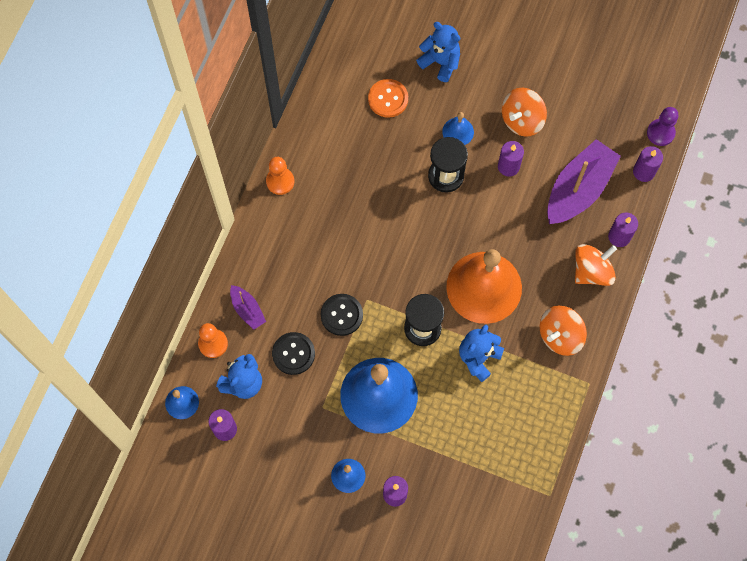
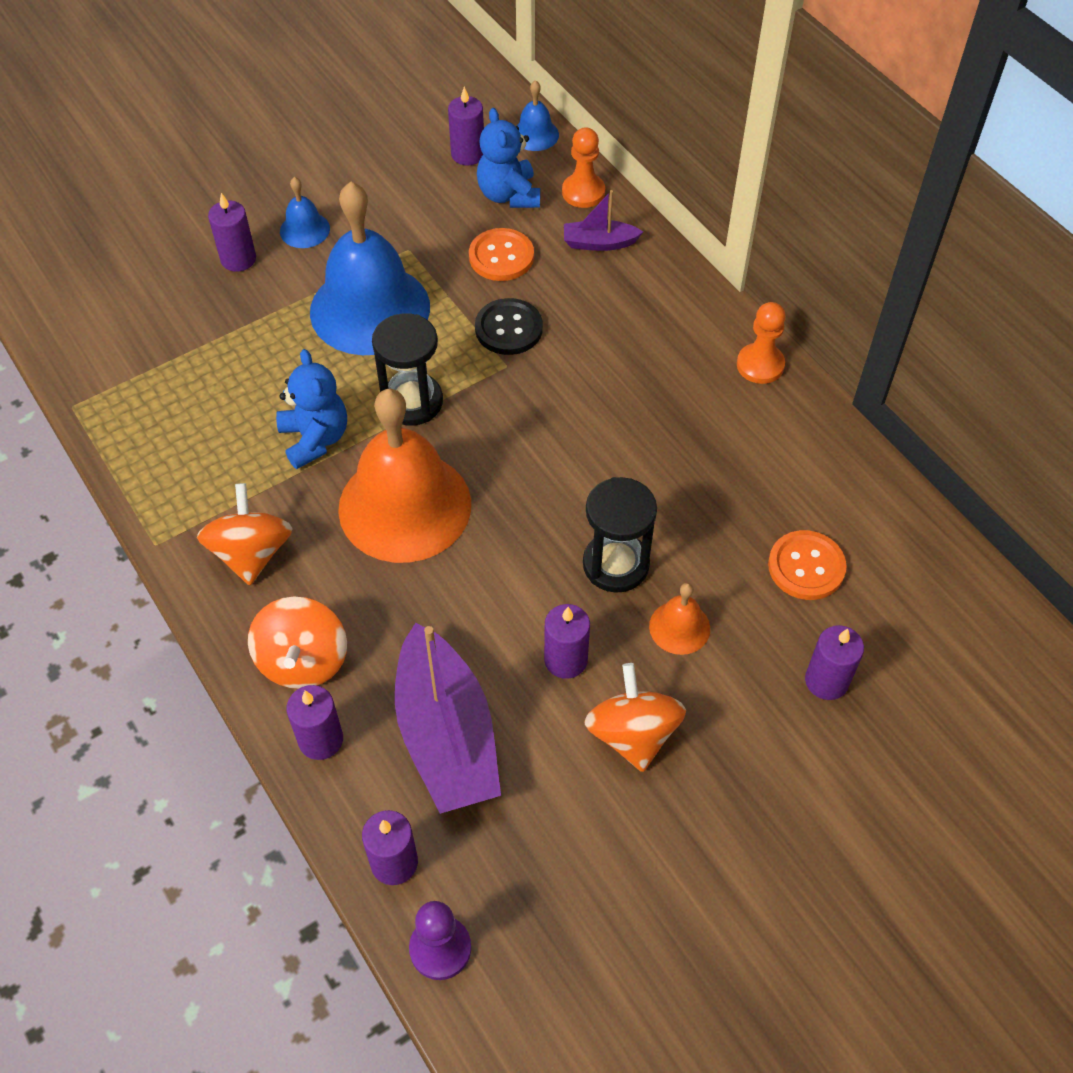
camera: 125 degrees right, 15 degrees down
(293, 354) = (501, 257): black button -> orange button
(440, 62) = (826, 681): blue teddy bear -> purple candle
(458, 131) = (679, 627): blue bell -> orange bell

